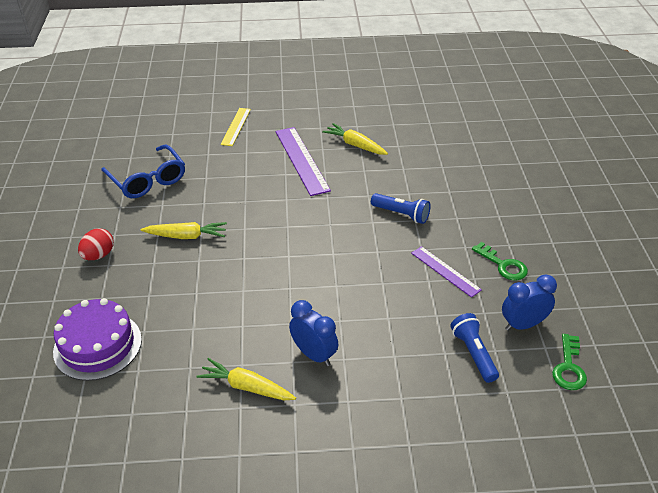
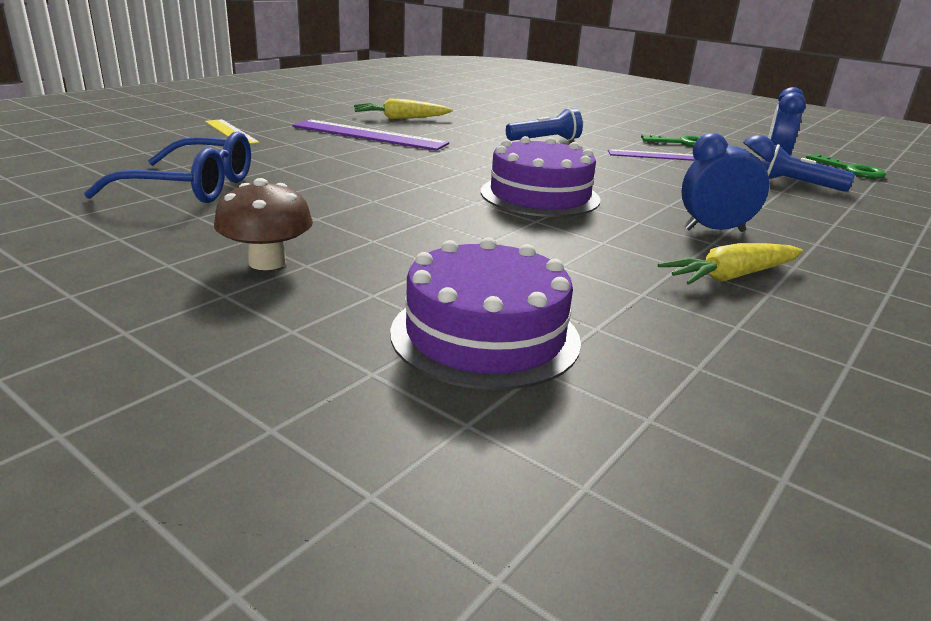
camera: 50 degrees left, 15 degrees down
(98, 255) = (267, 262): red egg -> brown mushroom
(186, 236) = (365, 208): yellow carrot -> none
(284, 271) = (540, 195): none -> purple cake

